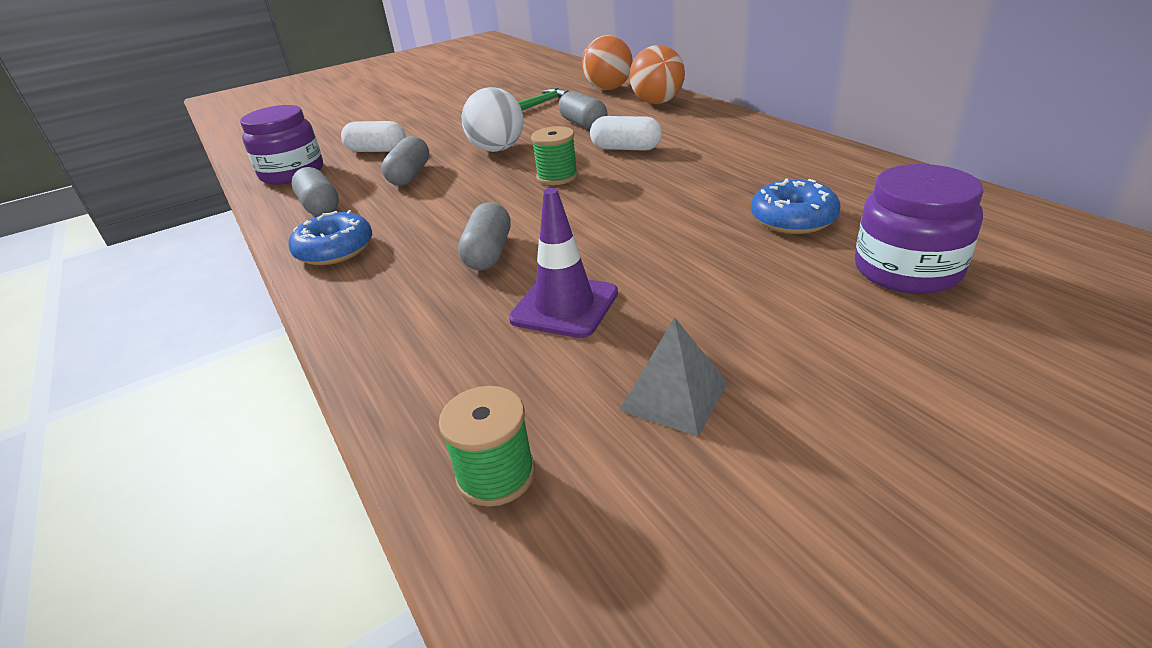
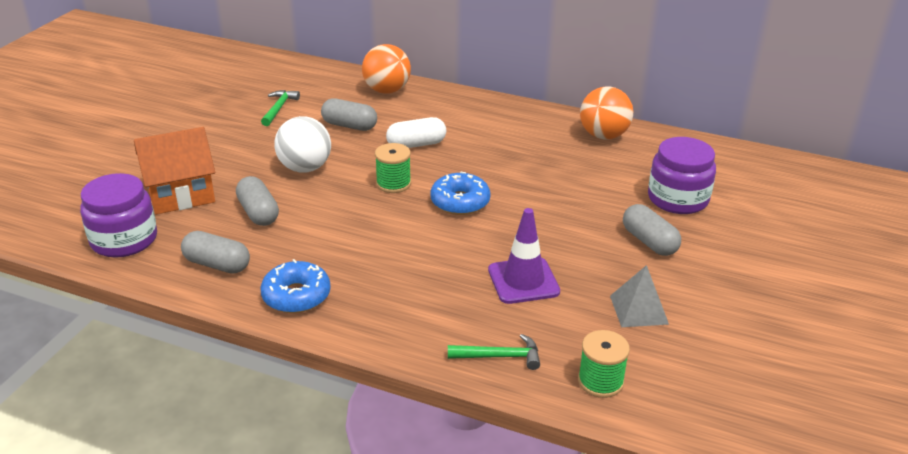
camera: 40 degrees left, 0 degrees up
(377, 150) = (181, 194): white capsule -> orange house
(422, 383) = (500, 356): none -> green hammer
(488, 253) = (425, 261): grey capsule -> grey capsule (649, 242)
(608, 89) = (323, 81): orange ball -> orange ball (603, 136)
(793, 219) = (591, 180): blue donut -> blue donut (460, 202)

